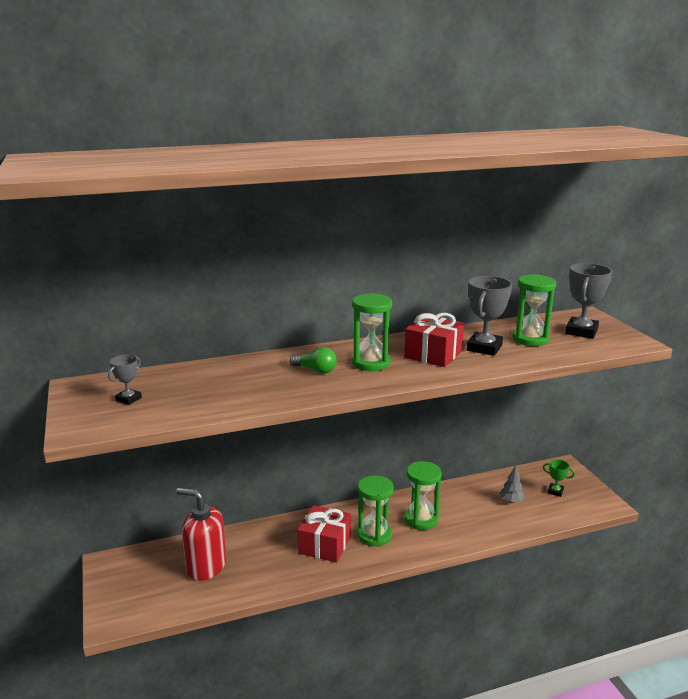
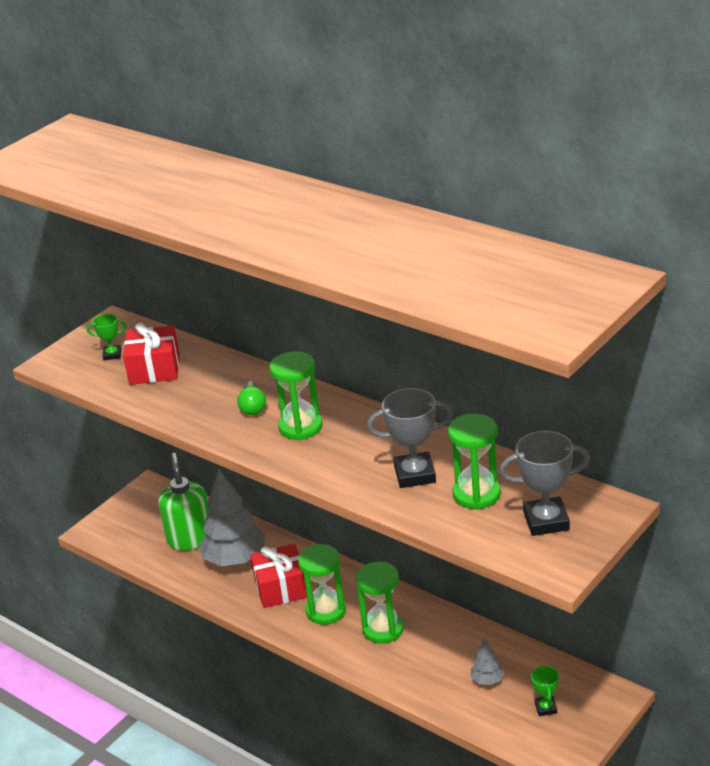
camera: 60 degrees right, 10 degrees up
(128, 399) = (112, 355): grey trophy -> green trophy
(206, 566) = (190, 538): red soap dispenser -> green soap dispenser
(263, 554) = (235, 559): none -> grey tree
(433, 354) = (361, 451): red gift -> red gift (154, 369)

